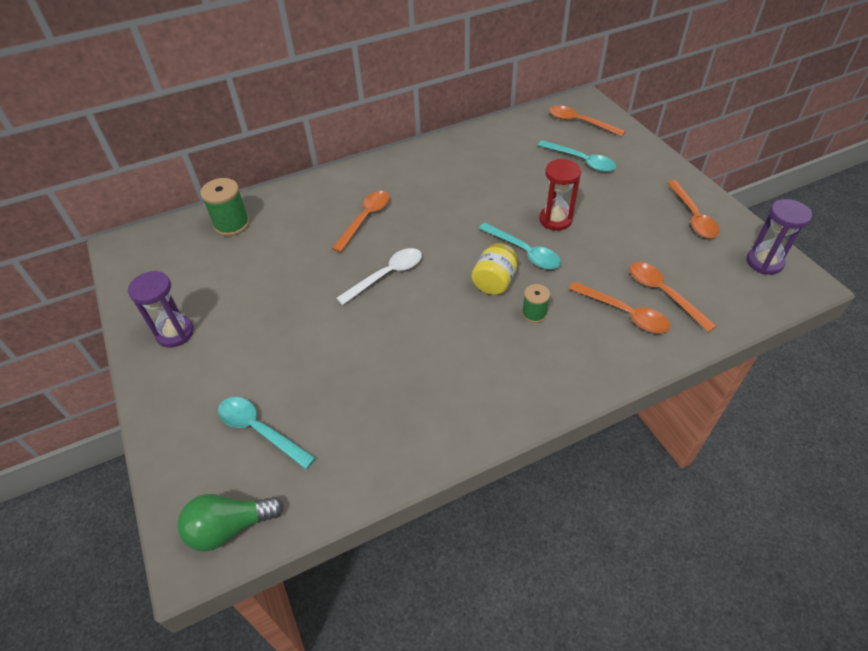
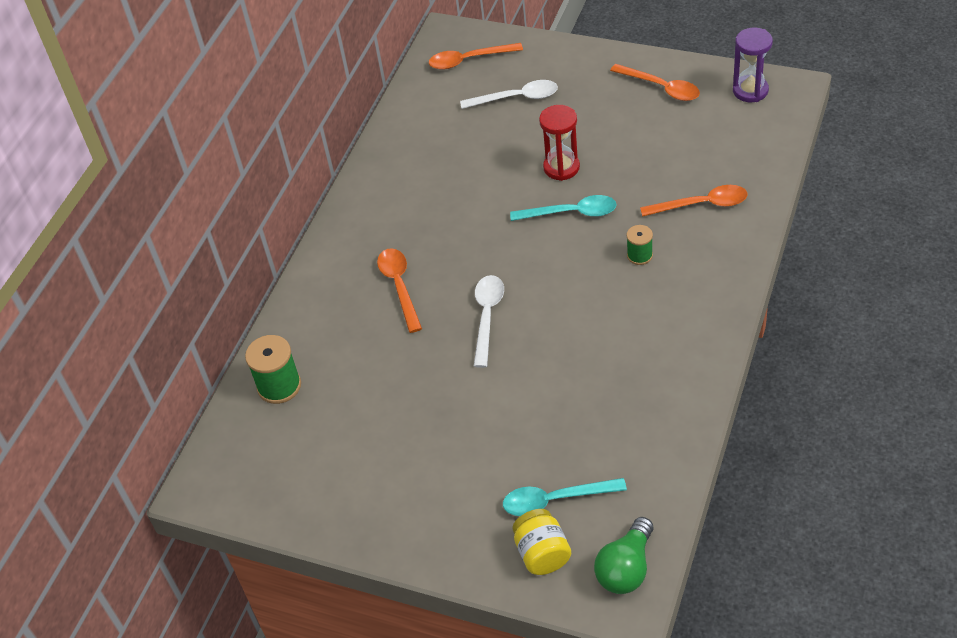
camera: 40 degrees left, 0 degrees up
(175, 333) = (376, 503): purple hourglass -> none
(494, 281) = (579, 254): yellow jar -> yellow jar (542, 554)
(581, 161) = (516, 98): turquoise spoon -> white spoon
(663, 294) = (710, 168): orange spoon -> none

